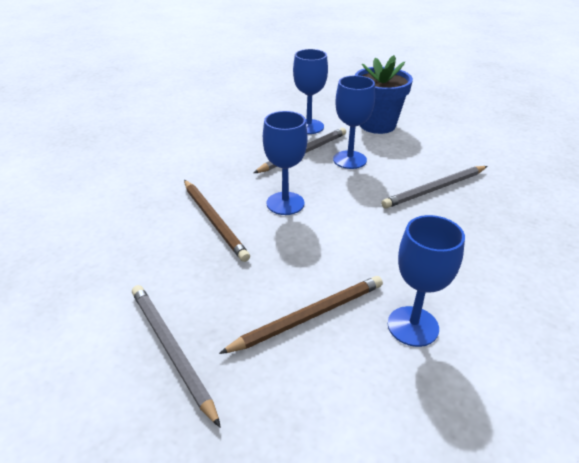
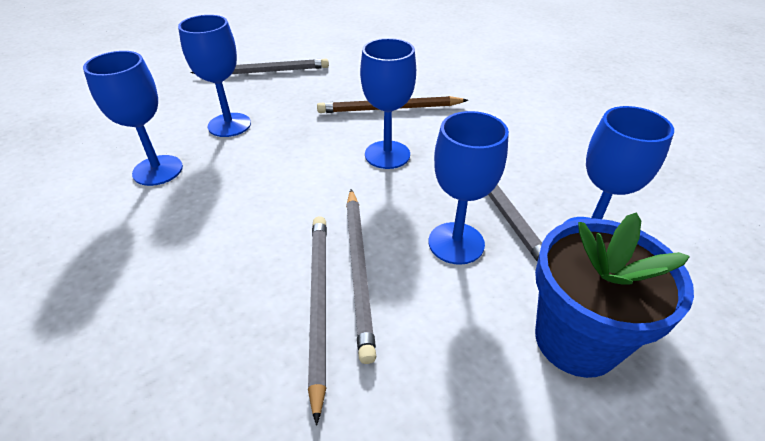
camera: 115 degrees right, 5 degrees up
(309, 316) = (229, 125): brown pencil -> blue goblet
(400, 184) = (359, 269): none -> grey pencil

